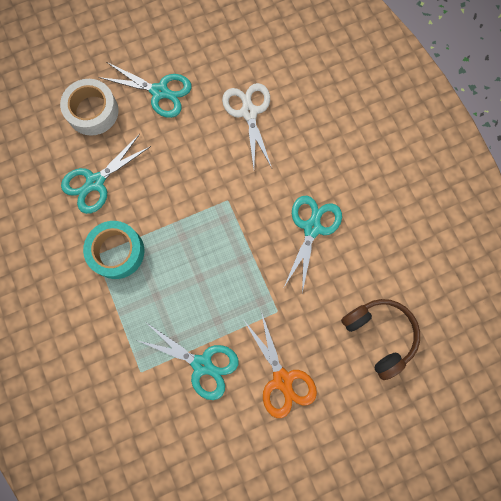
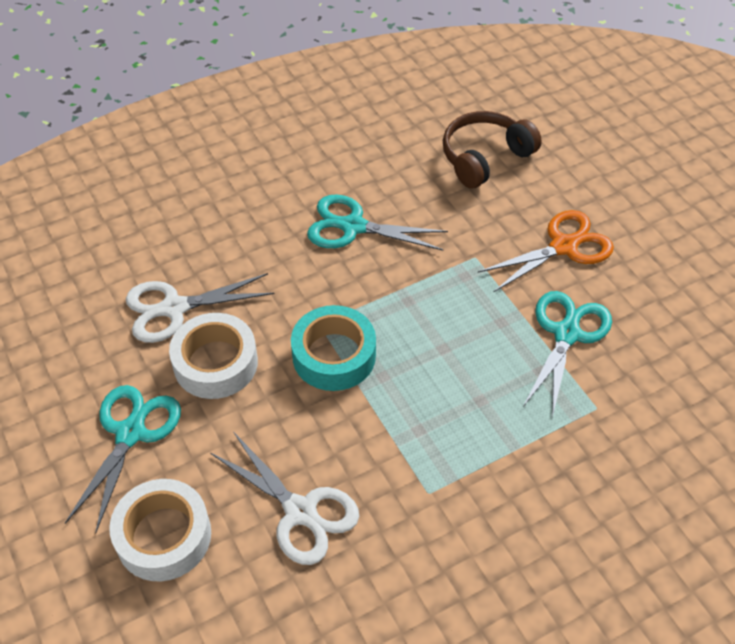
camera: 95 degrees left, 25 degrees down
(95, 182) = (301, 512): turquoise scissors -> white scissors
(117, 252) = (419, 462): turquoise tape -> turquoise tape (334, 355)
(203, 137) = (215, 363): none -> white tape

